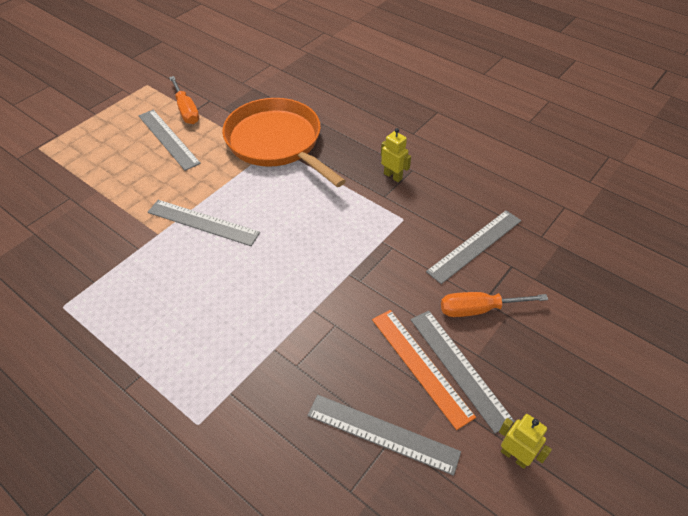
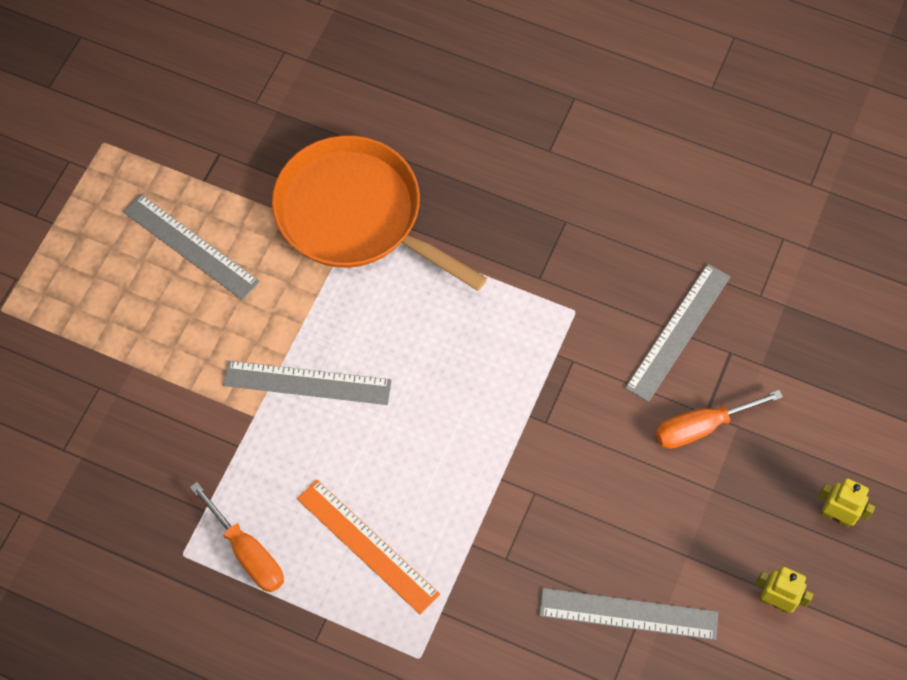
camera: 15 degrees left, 15 degrees up
(186, 110) = (192, 182): orange screwdriver -> orange screwdriver (247, 552)
(393, 176) = (541, 239): yellow robot -> yellow robot (836, 516)
(421, 366) = (650, 521): orange ruler -> orange ruler (367, 546)
(459, 367) = (695, 511): grey ruler -> none

